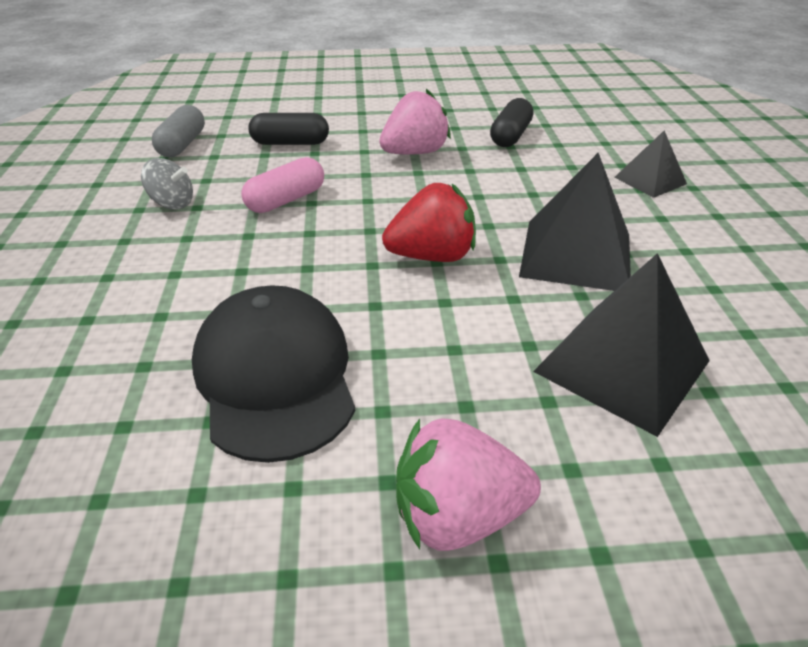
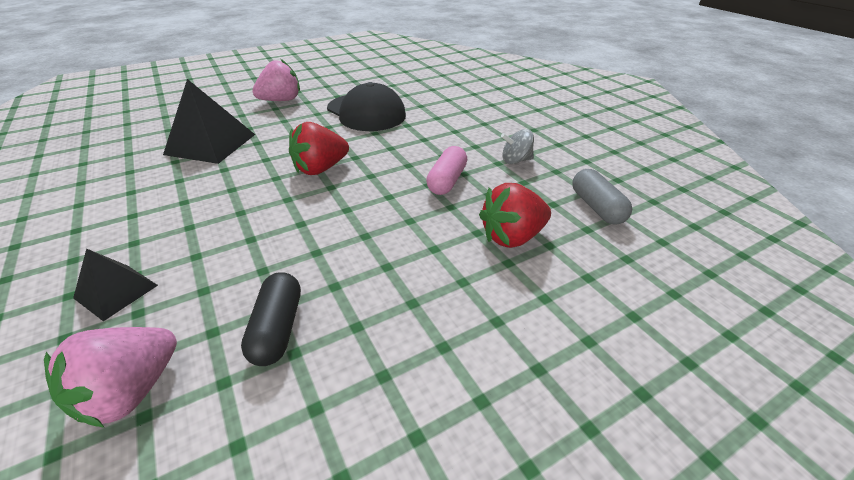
camera: 155 degrees right, 0 degrees up
(290, 143) = (512, 237): black capsule -> red strawberry
(414, 153) = (382, 260): pink strawberry -> pink strawberry (131, 391)
(576, 254) = (221, 192): black pyramid -> none

